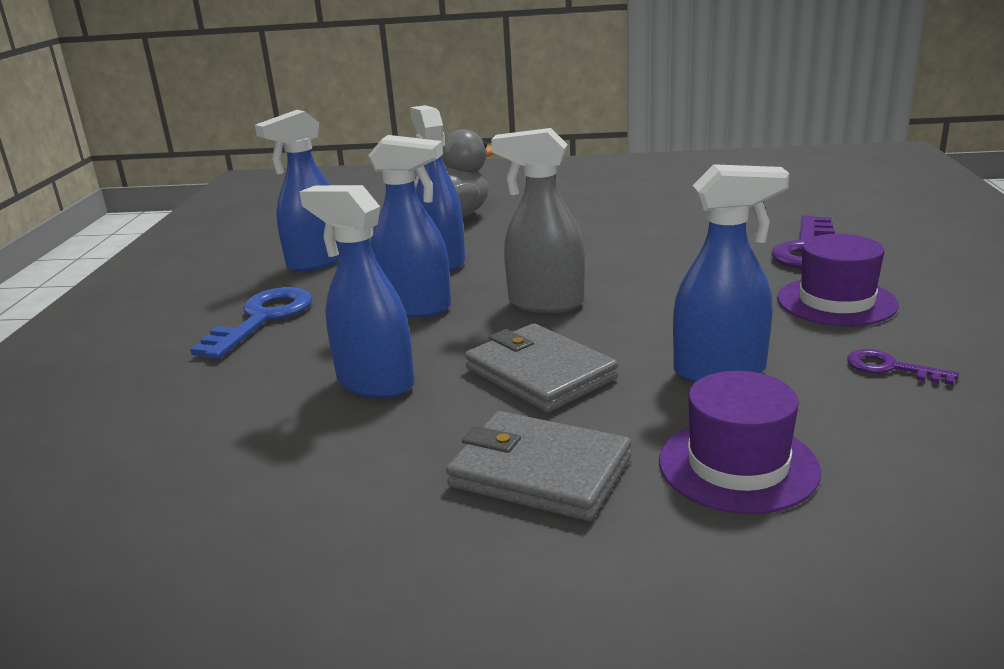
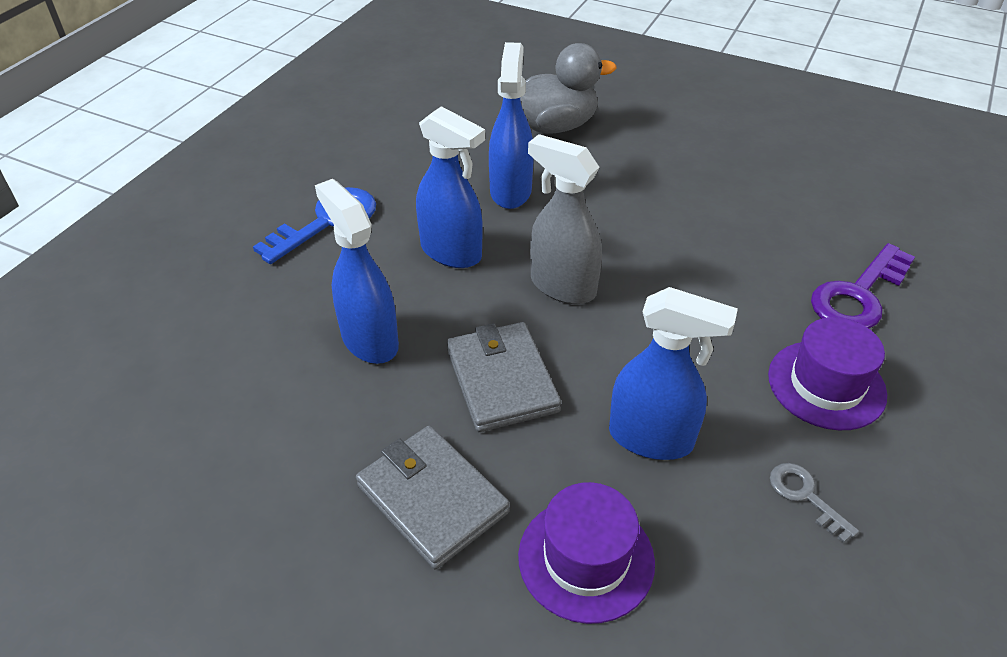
camera: 20 degrees right, 20 degrees up
(316, 262) = (406, 155): blue spray bottle -> none
(890, 368) = (805, 496): purple key -> grey key

